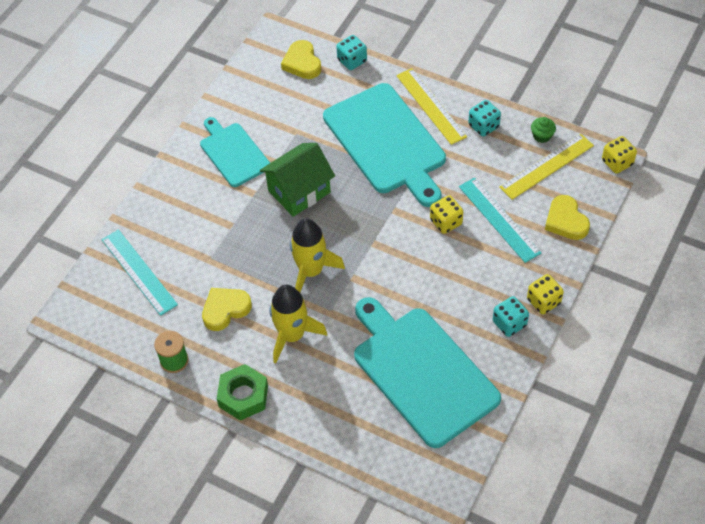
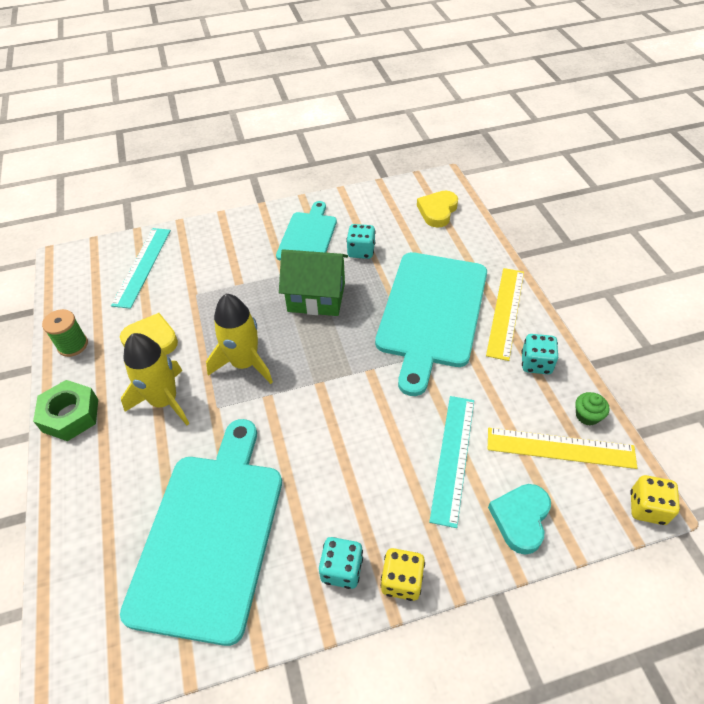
camera: 45 degrees right, 5 degrees down
(352, 61) = (479, 234): turquoise dice -> turquoise dice (361, 251)
(446, 222) = (400, 418): yellow dice -> none
(566, 221) = (520, 519): yellow heart -> turquoise heart

